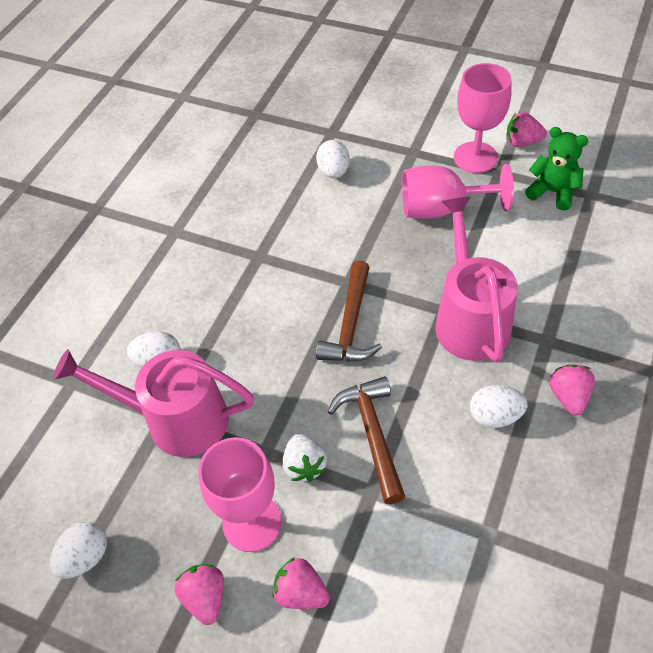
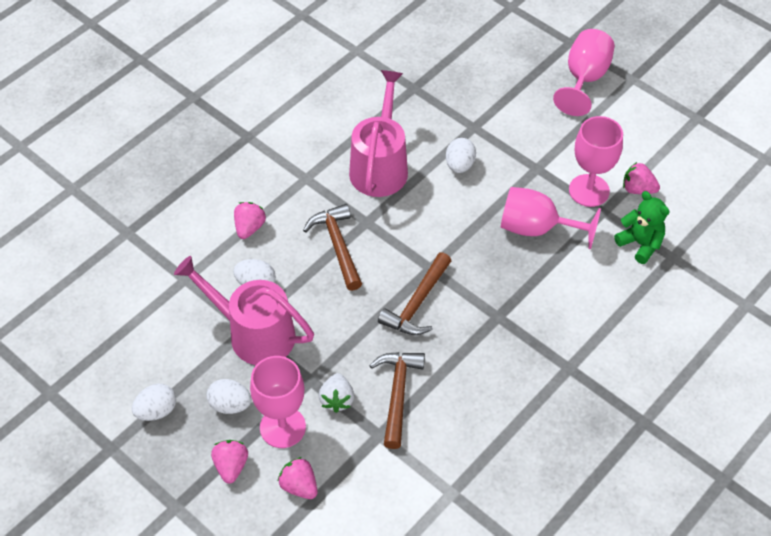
camera: 15 degrees right, 0 degrees up
(236, 290) = (337, 245): none -> brown hammer
(419, 61) = (584, 79): none -> pink goblet
(469, 319) = (515, 330): pink watering can -> pink watering can (380, 166)
(495, 416) = (497, 412): white egg -> white egg (230, 405)
(568, 396) = (563, 416): pink strawberry -> pink strawberry (249, 228)

